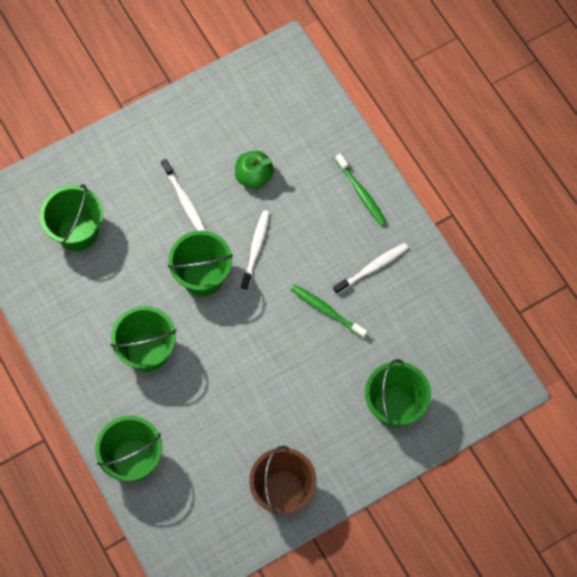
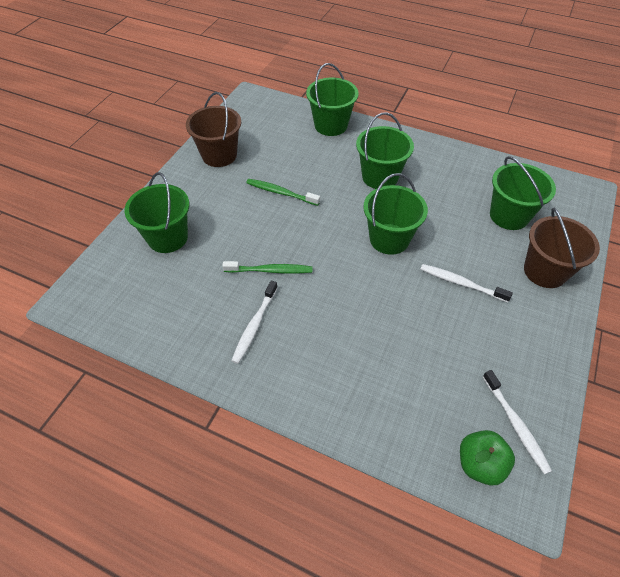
camera: 145 degrees right, 15 degrees down
(108, 167) = (545, 271): none -> brown bucket
(254, 177) = (425, 339): green apple -> green apple (479, 464)
(256, 249) = (367, 281): white toothbrush -> white toothbrush (515, 424)
(361, 194) = (314, 387): green toothbrush -> green toothbrush (281, 193)

